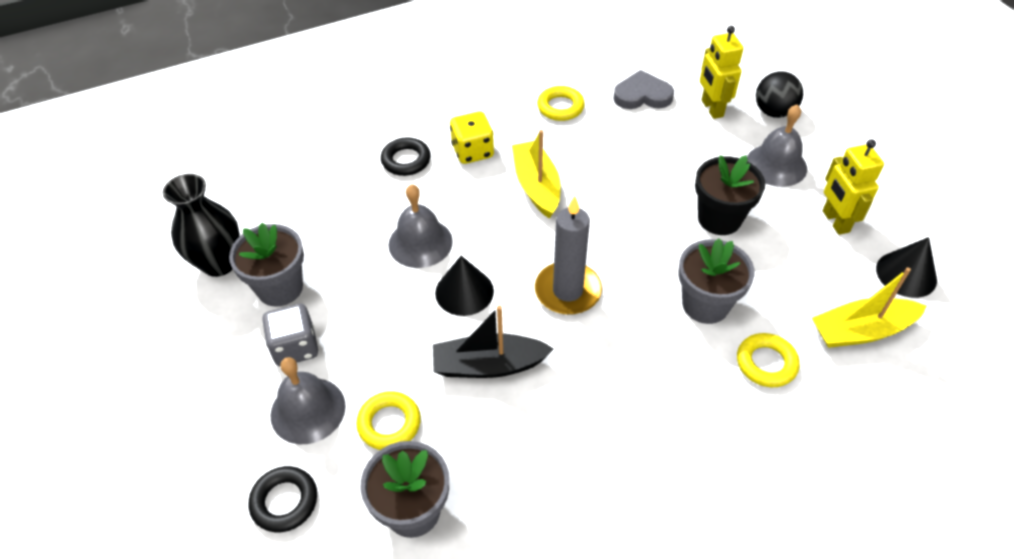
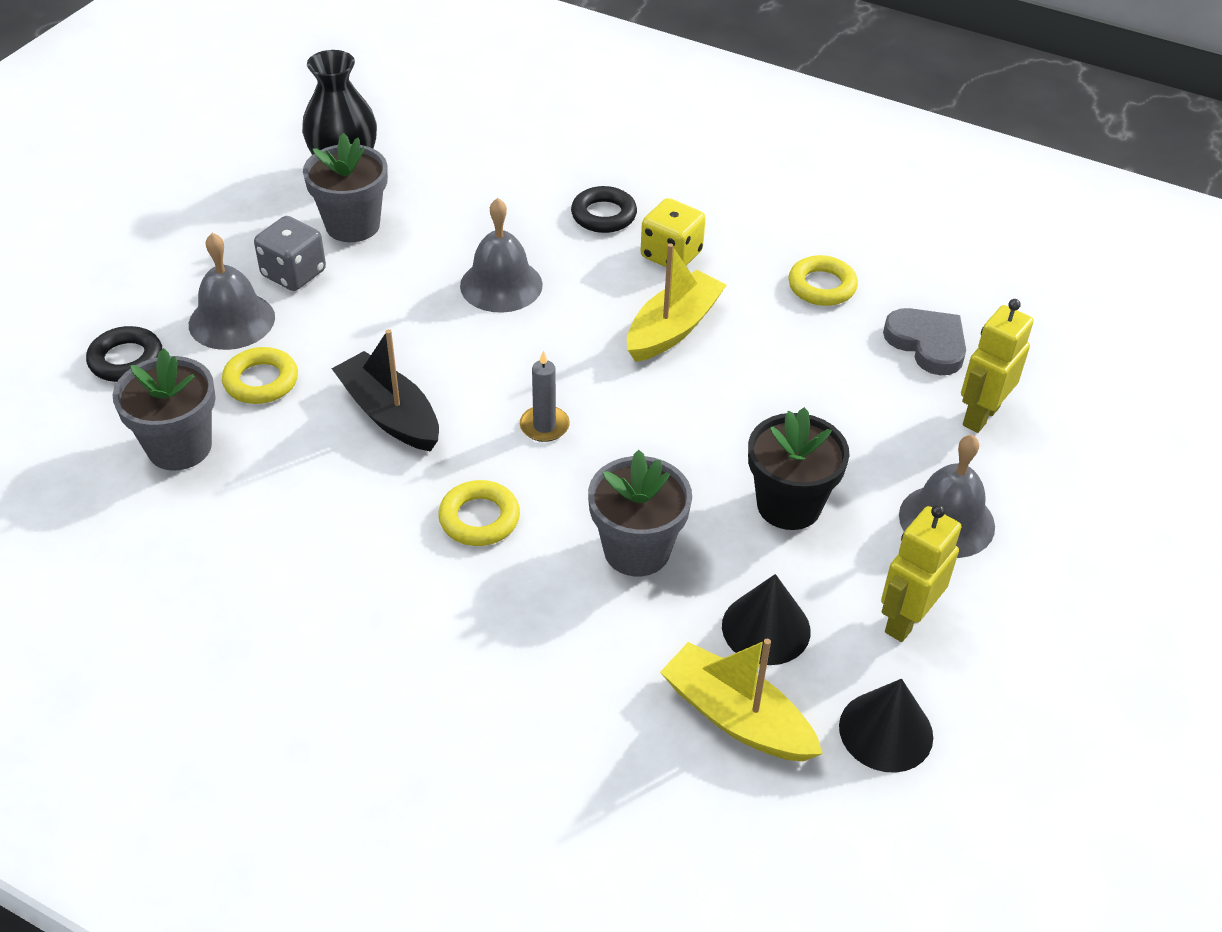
camera: 50 degrees right, 5 degrees down
(464, 291) = (467, 349): black cone -> black cone (766, 628)
(567, 291) = (544, 426): grey candle -> grey candle, size x0.56
(766, 363) = (598, 642): yellow ring -> yellow ring (479, 518)
(773, 112) = (1047, 477): black ball -> none

